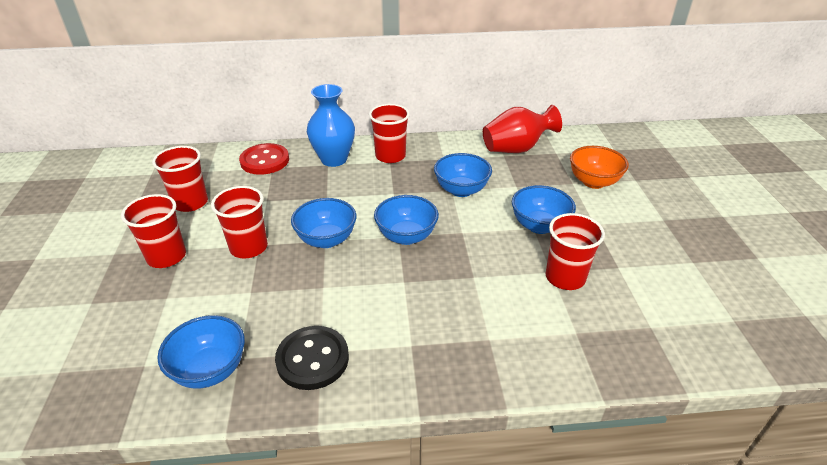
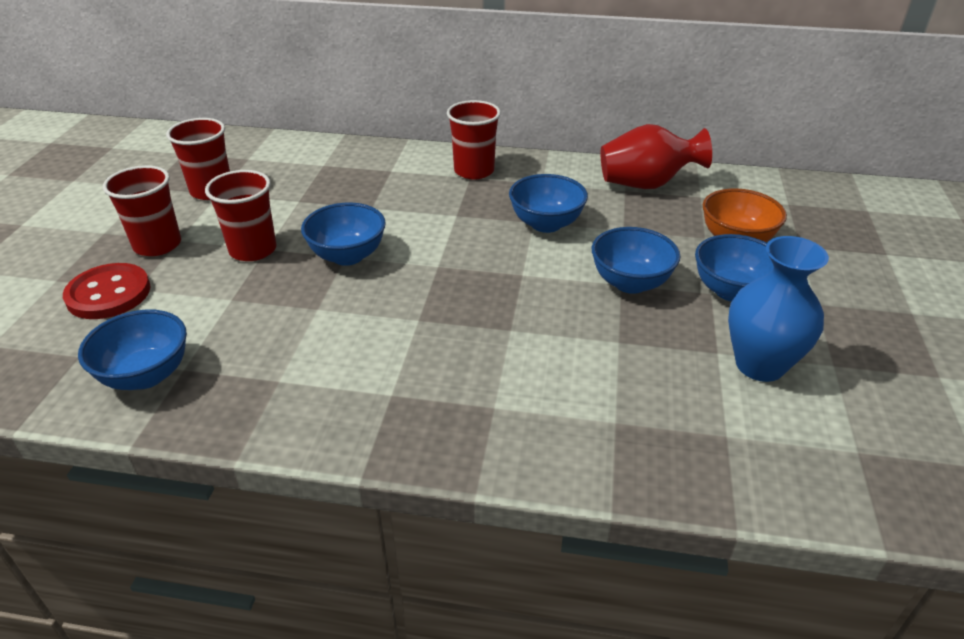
camera: 15 degrees right, 0 degrees up
(265, 161) = (318, 156): red button -> red button (108, 294)
(312, 359) = (266, 386): black button -> none
(334, 159) = (401, 165): blue vase -> blue vase (759, 365)
(406, 236) = (447, 268): blue bowl -> blue bowl (732, 291)
(565, 277) = (634, 352): red cup -> none

